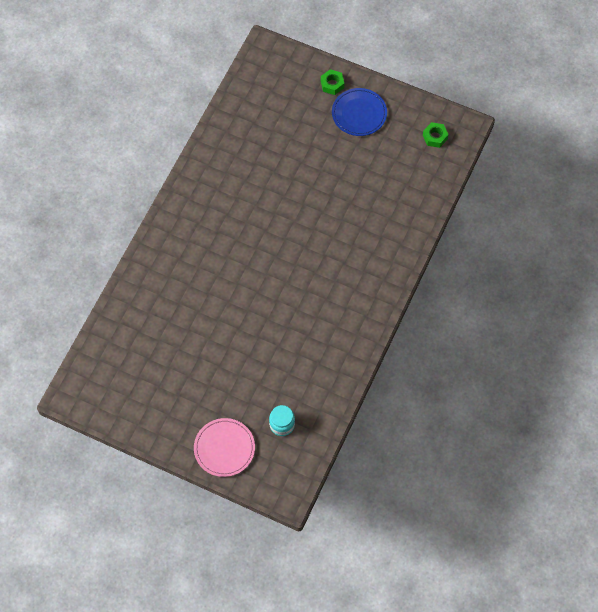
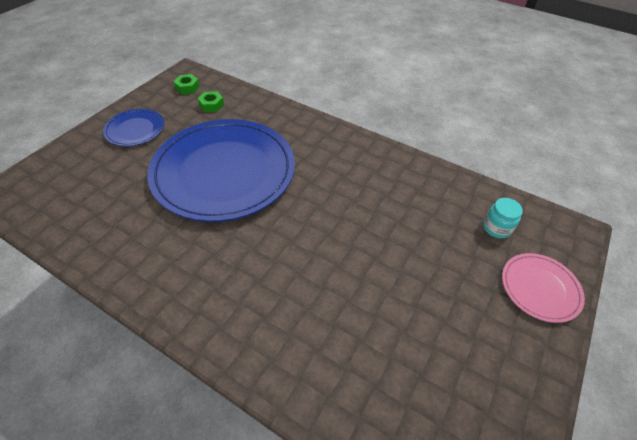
camera: 85 degrees left, 15 degrees down
(315, 201) = (224, 172): none -> blue plate
(332, 84) = (88, 144): green nut -> green nut (211, 105)

